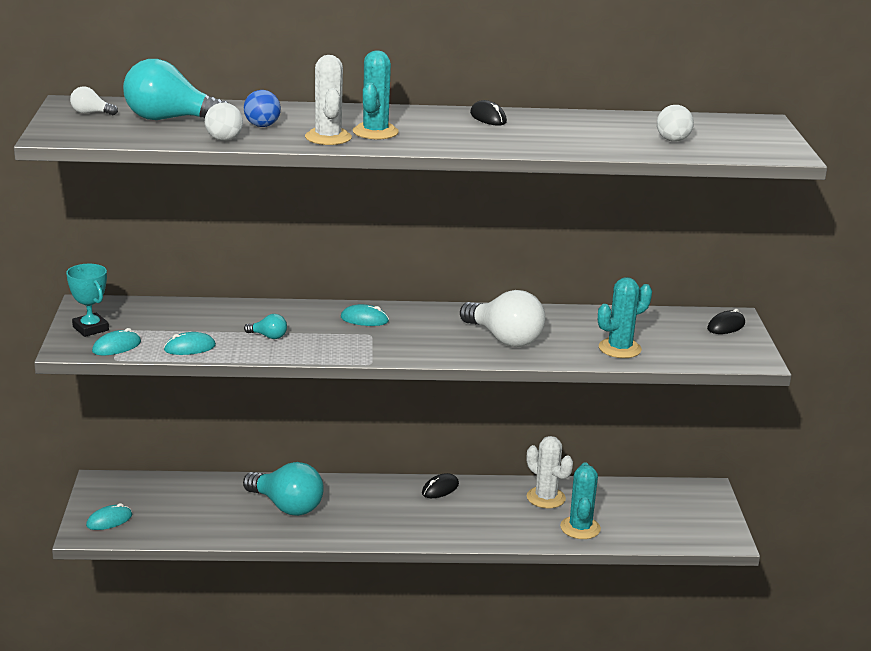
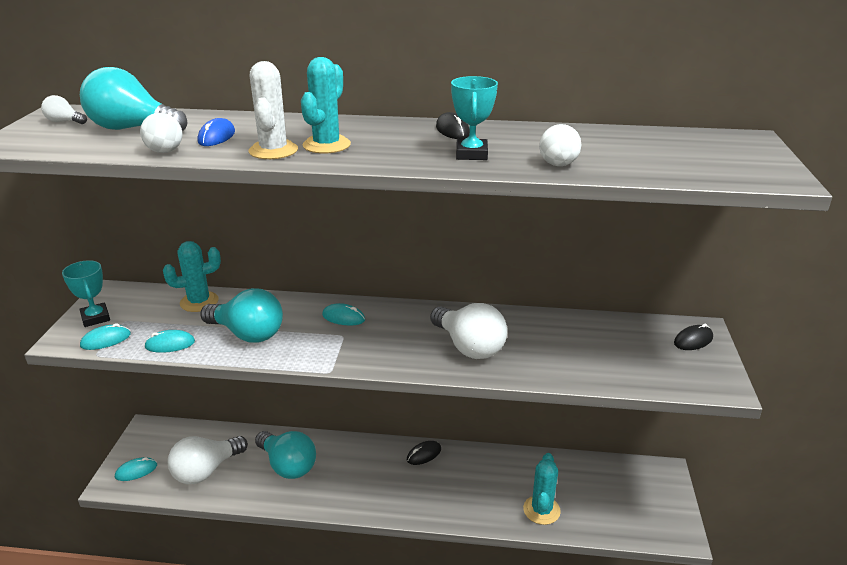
camera: 10 degrees right, 5 degrees up
(193, 516) = (206, 471): none -> white light bulb
(262, 126) = (216, 137): blue ball -> blue mouse
(268, 336) = (247, 334): turquoise light bulb -> turquoise light bulb, size x2.24
(515, 138) = (471, 154): none -> turquoise trophy
(546, 498) = (515, 471): white cactus -> none
(619, 348) = (581, 364): turquoise cactus -> turquoise cactus (199, 302)
(673, 140) = (646, 159): white ball -> white ball (558, 164)

